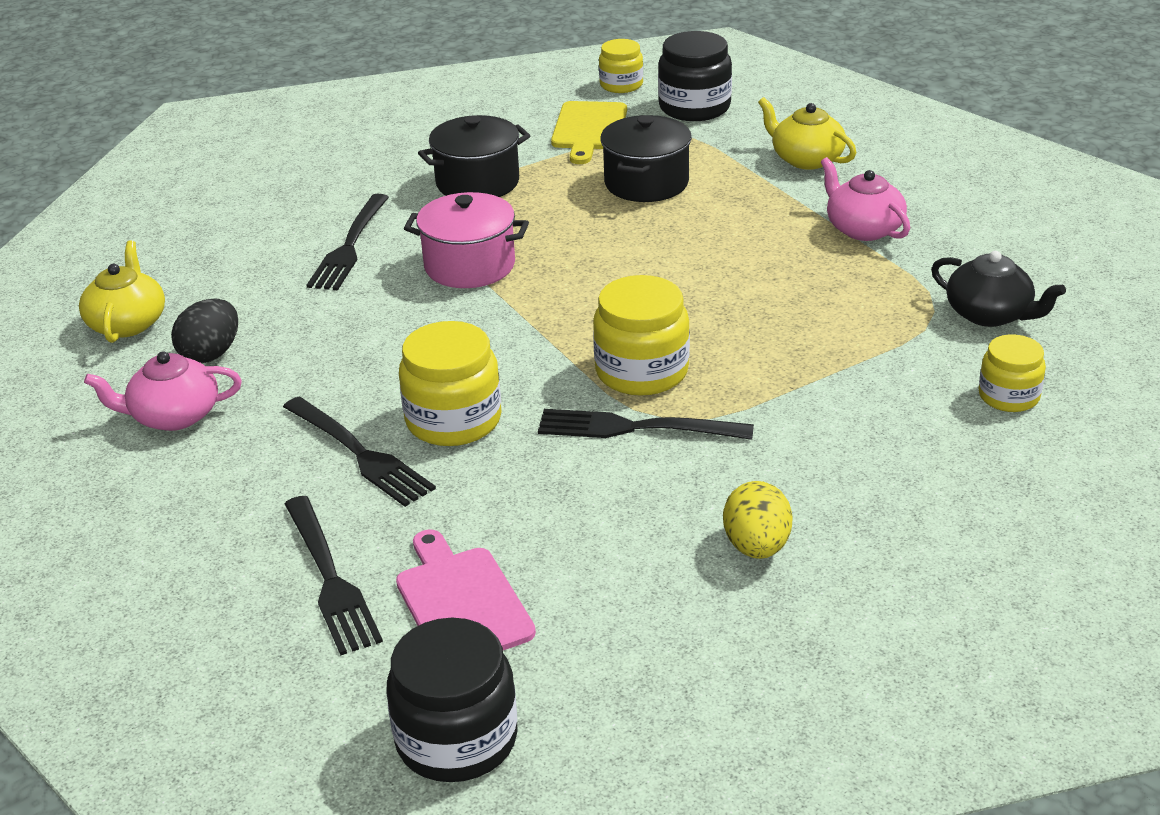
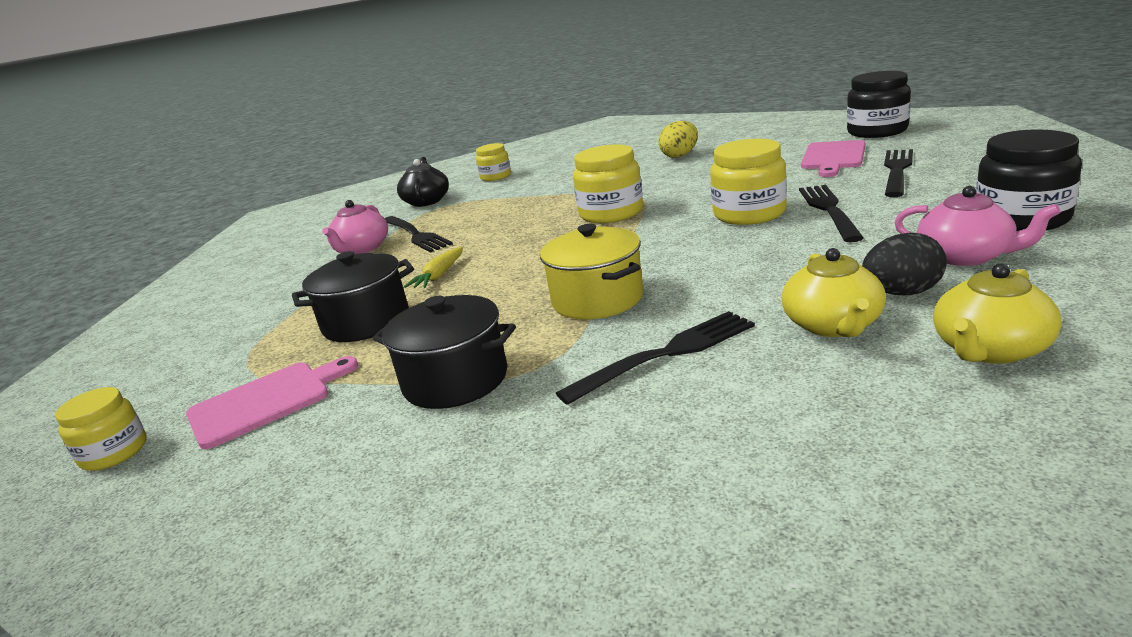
camera: 130 degrees left, 10 degrees down
(470, 266) = (597, 299): pink pot -> yellow pot
(589, 129) = (266, 401): yellow cutting board -> pink cutting board
(636, 428) = (658, 193): black fork -> black fork (415, 235)
(680, 235) = (439, 275): none -> yellow carrot
(694, 107) = (170, 384): black jar -> black jar (1021, 218)
(806, 159) = (262, 301): yellow teapot -> yellow teapot (833, 325)

